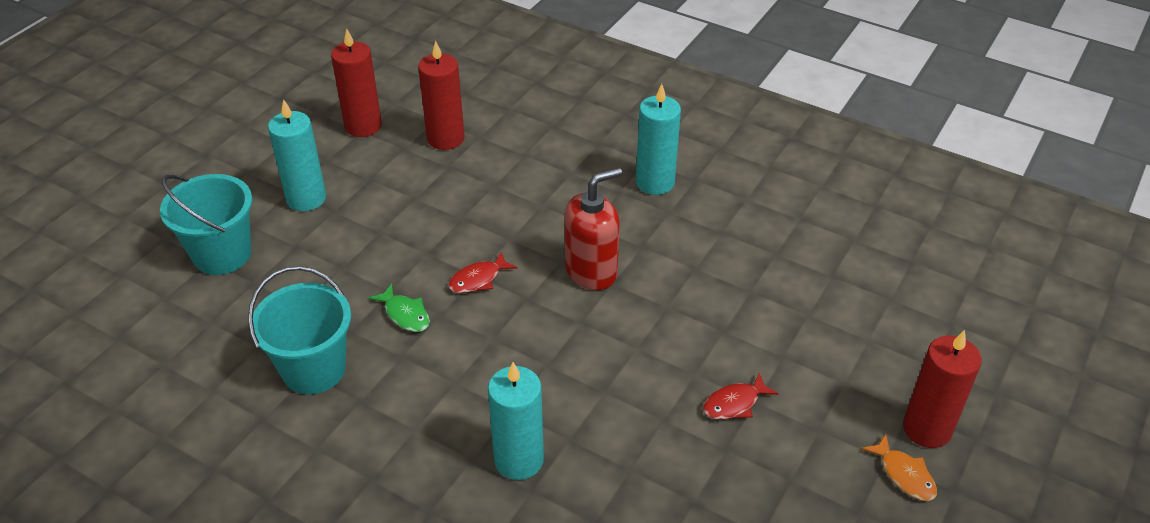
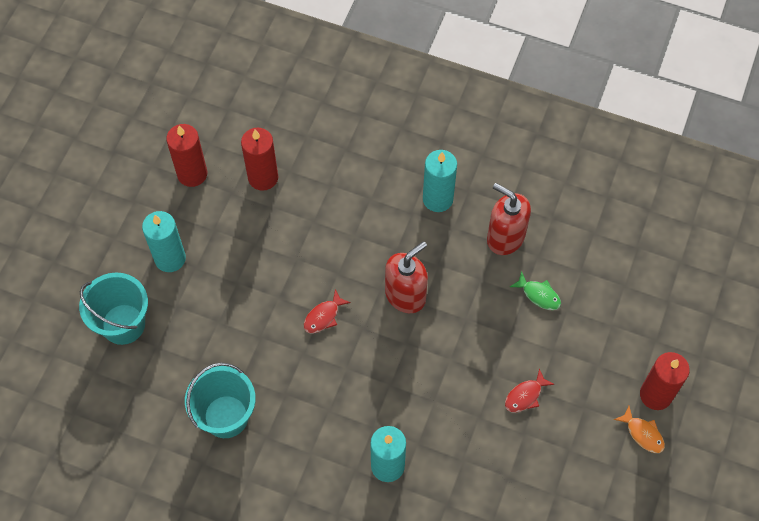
camera: 10 degrees left, 20 degrees up
(405, 314) = (278, 357): green fish -> green fish (539, 295)
(735, 229) = (505, 237): none -> red soap dispenser

